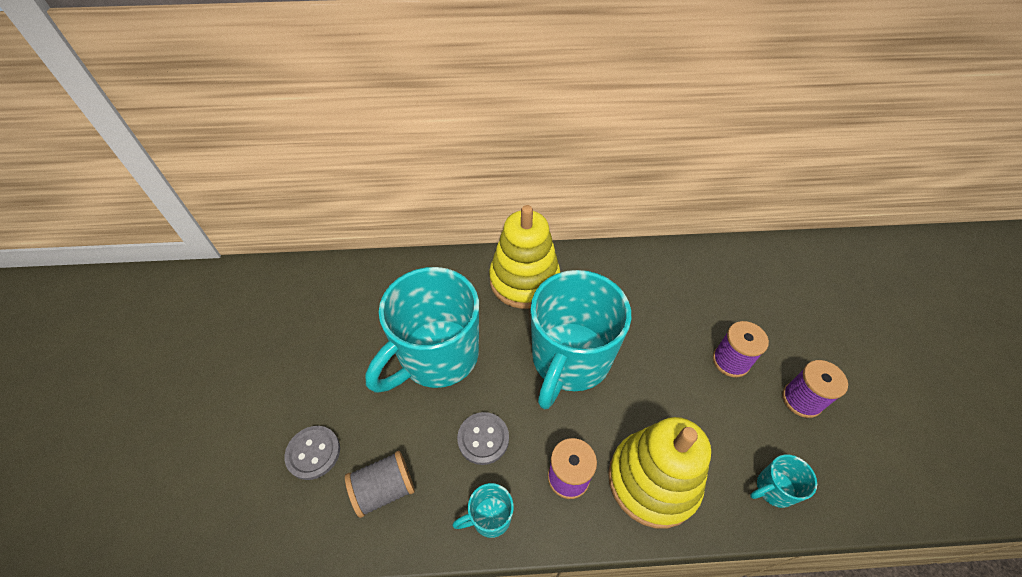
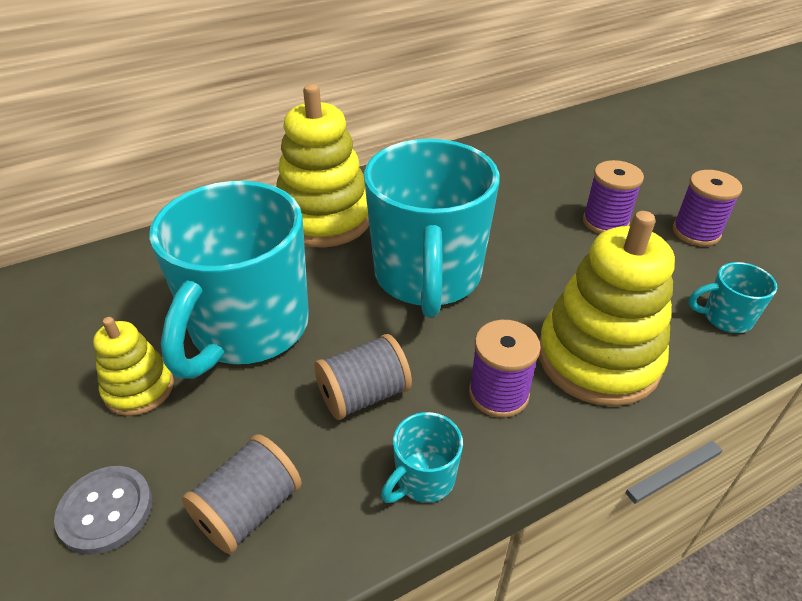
camera: 25 degrees left, 10 degrees down
(359, 376) = (139, 388): none -> yellow stacking toy
(483, 439) = (363, 395): grey button -> grey spool
(773, 489) = (725, 318): turquoise mug -> turquoise mug turned 45 degrees clockwise

